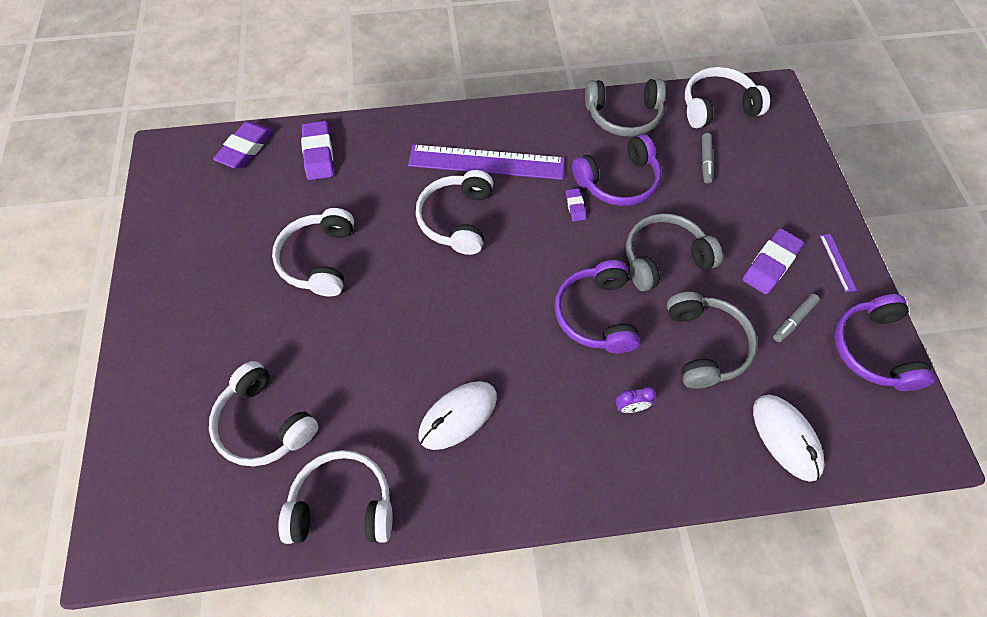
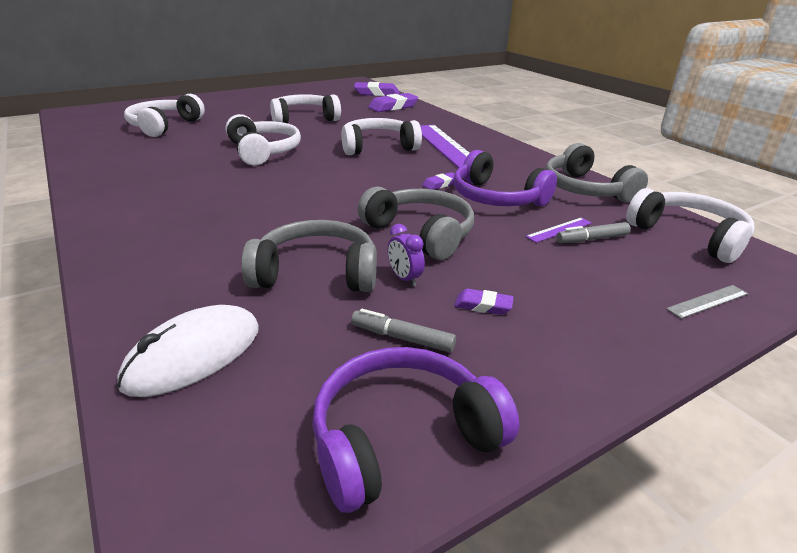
camera: 65 degrees right, 30 degrees down
(342, 505) = (99, 152): white headphones -> white headphones (263, 151)
(458, 416) = (183, 173): white mouse -> none
(596, 314) = (319, 210): purple headphones -> none
(630, 408) = (212, 241): purple clock -> purple clock (404, 278)
(705, 345) = (316, 273): grey headphones -> grey headphones turned 150 degrees counterclockwise
(770, 264) = (483, 305): purple eraser -> purple eraser, size x0.52
(793, 152) = (708, 301): none -> grey ruler
(837, 262) = (551, 370): purple ruler -> purple ruler (559, 230)

